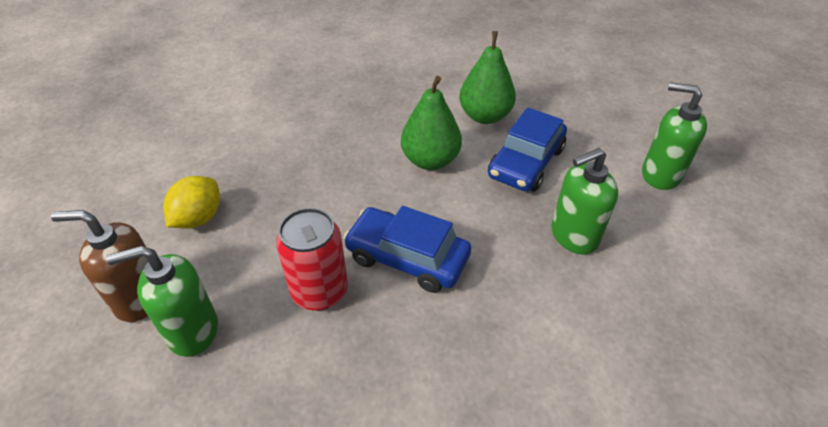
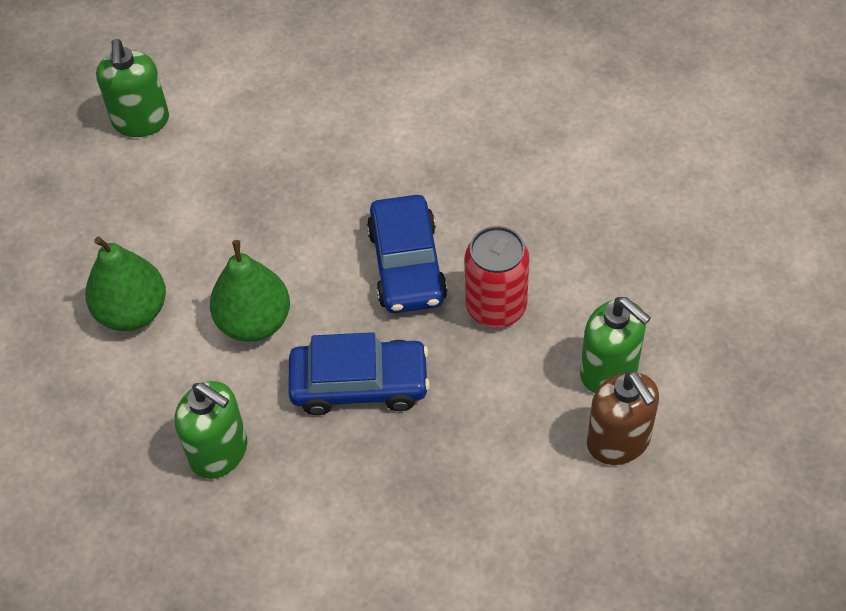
camera: 120 degrees left, 10 degrees up
(199, 218) = (500, 478): yellow lemon -> none
(526, 163) = (197, 235): blue car -> blue car (359, 384)
(573, 236) = (283, 157): green soap dispenser -> green soap dispenser (219, 452)

